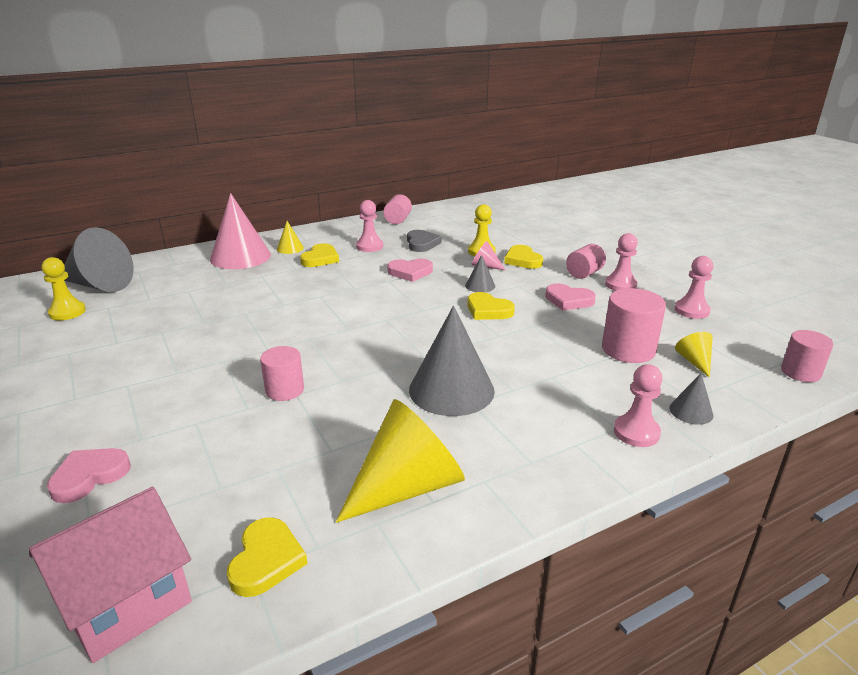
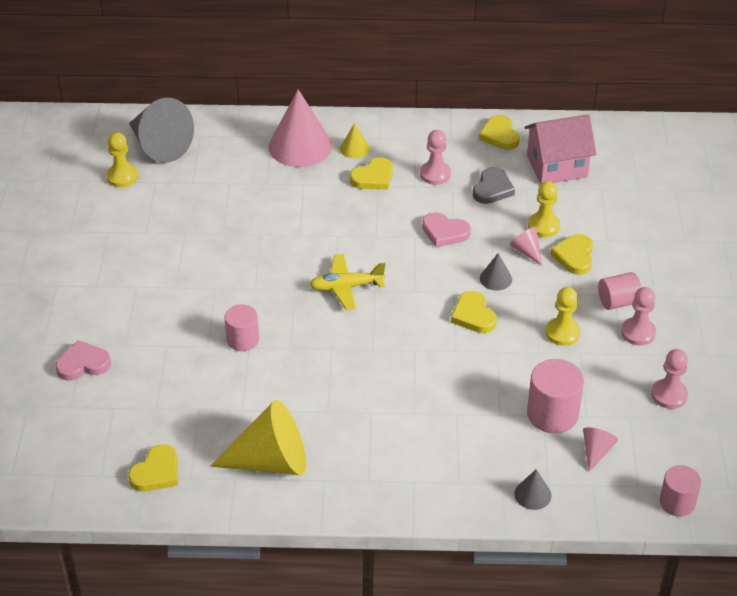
camera: 30 degrees right, 15 degrees up
(126, 602) = (73, 463): pink house -> pink house (557, 166)
(358, 324) = (346, 287): none -> yellow plane
(398, 220) = (499, 135): pink cylinder -> yellow heart
(451, 390) = (366, 393): grey cone -> none
(568, 300) = (562, 333): pink heart -> yellow pawn
(636, 432) = (468, 492): pink pawn -> none
(694, 361) = (596, 451): yellow cone -> pink cone

